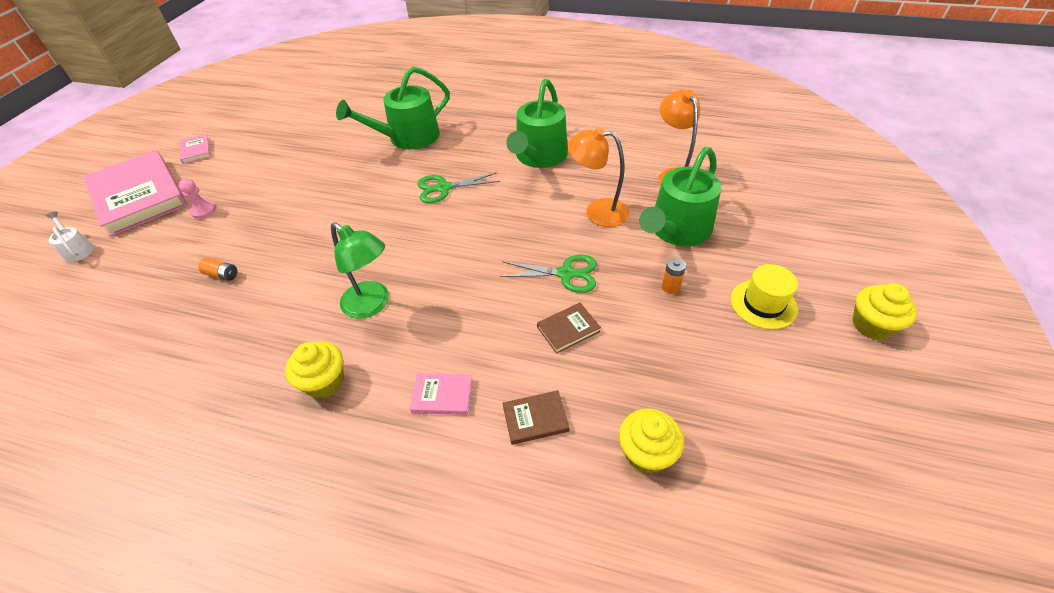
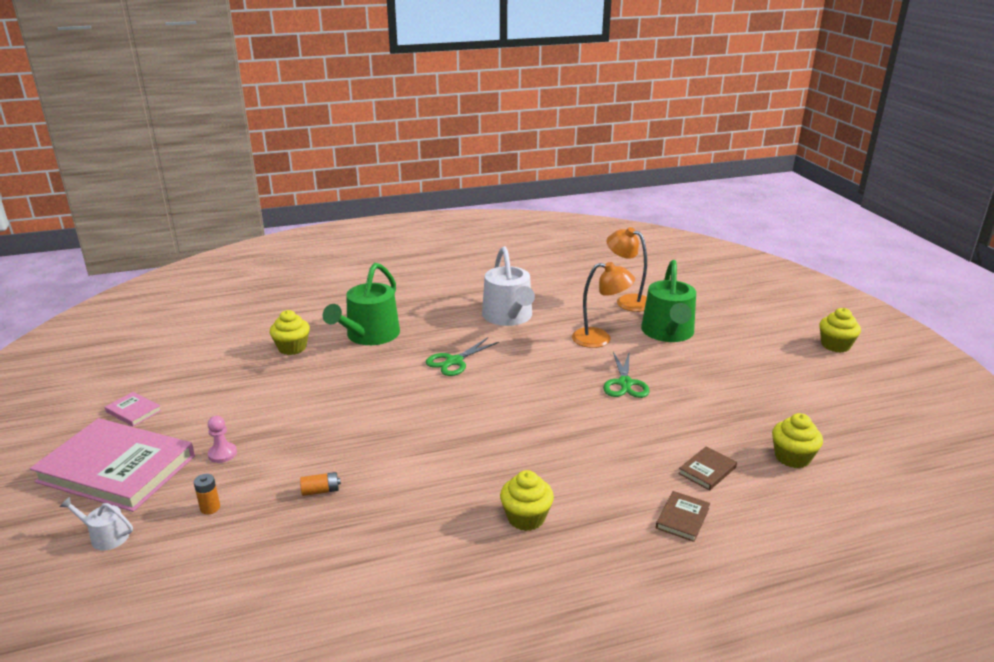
camera: 35 degrees left, 20 degrees down
(343, 130) = (292, 348): none -> yellow cupcake
(372, 305) = (498, 457): green lamp -> none
(442, 395) = (628, 486): pink book -> none
(539, 156) = (509, 317): green watering can -> white watering can
(566, 274) = (625, 383): green scissors -> green scissors turned 120 degrees clockwise
(568, 329) = (666, 414): brown book -> brown book (682, 518)
(597, 212) = (600, 339): orange lamp -> orange lamp turned 150 degrees counterclockwise
(670, 287) = (703, 366): orange battery -> orange battery (210, 508)
(763, 304) = (767, 356): yellow hat -> none

